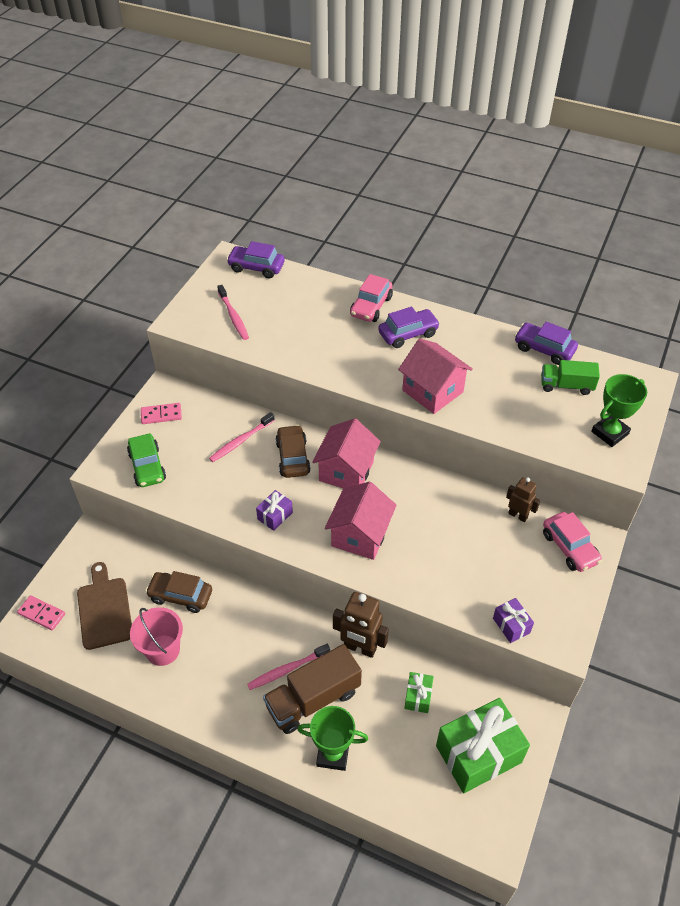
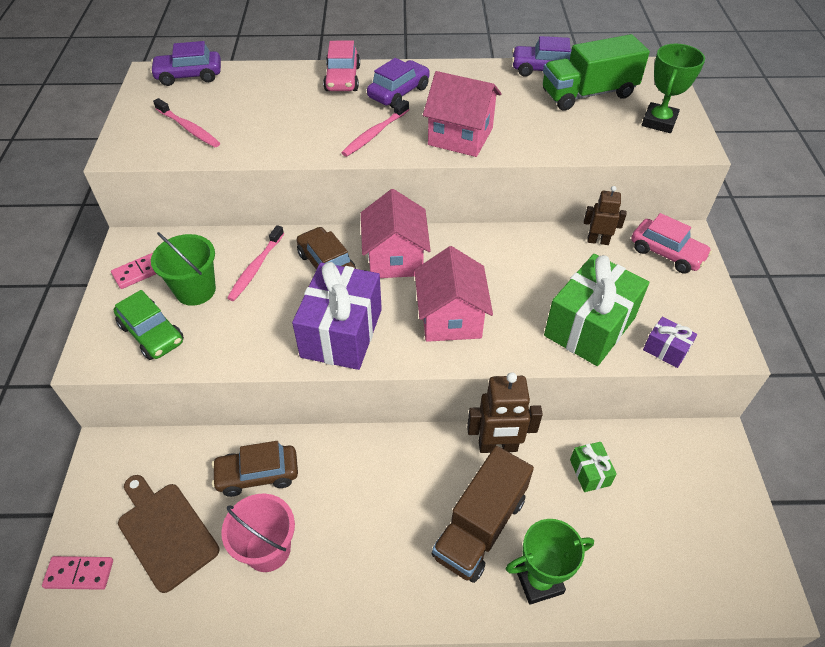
camera: 25 degrees left, 0 degrees up
(191, 444) = (195, 290): none -> green bucket
(275, 516) = (342, 333): purple gift -> purple gift, size x2.17
(287, 669) = (432, 506): pink toothbrush -> pink toothbrush (375, 133)
(478, 754) = (688, 505): green gift -> green gift (589, 326)
(566, 386) = (588, 94): green truck -> green truck, size x1.60

